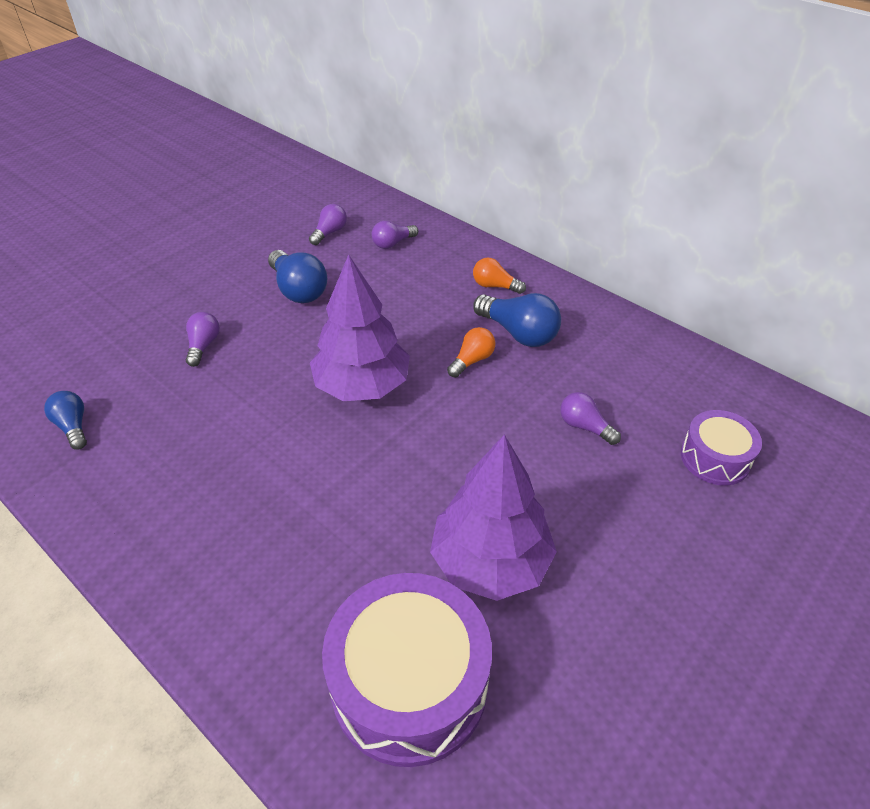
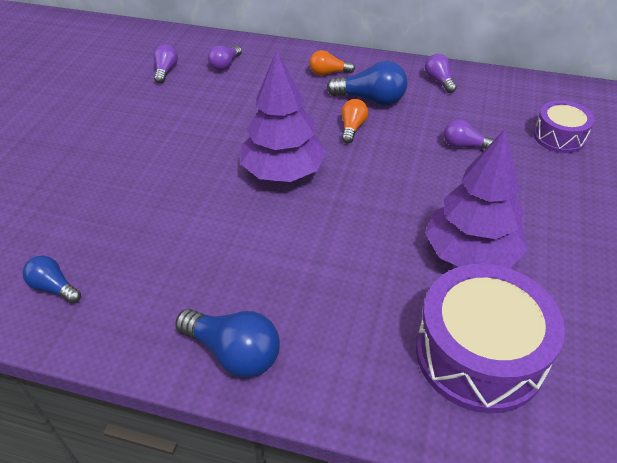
camera: 25 degrees left, 0 degrees up
(203, 346) = (124, 186): purple light bulb -> purple light bulb (439, 81)
(298, 290) = (174, 120): blue light bulb -> blue light bulb (233, 353)

